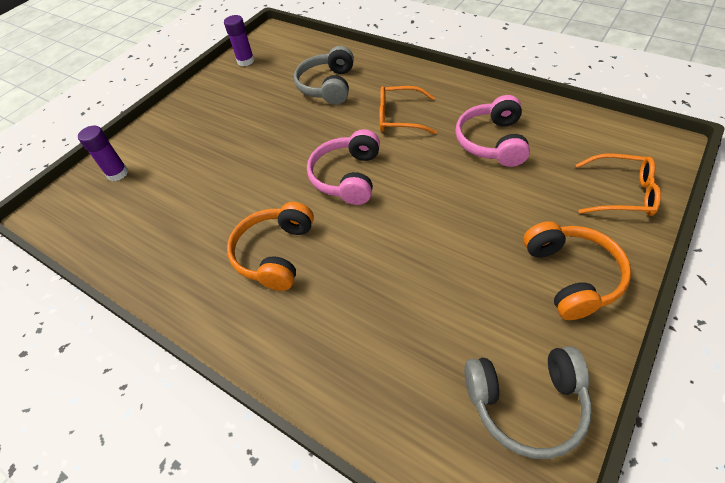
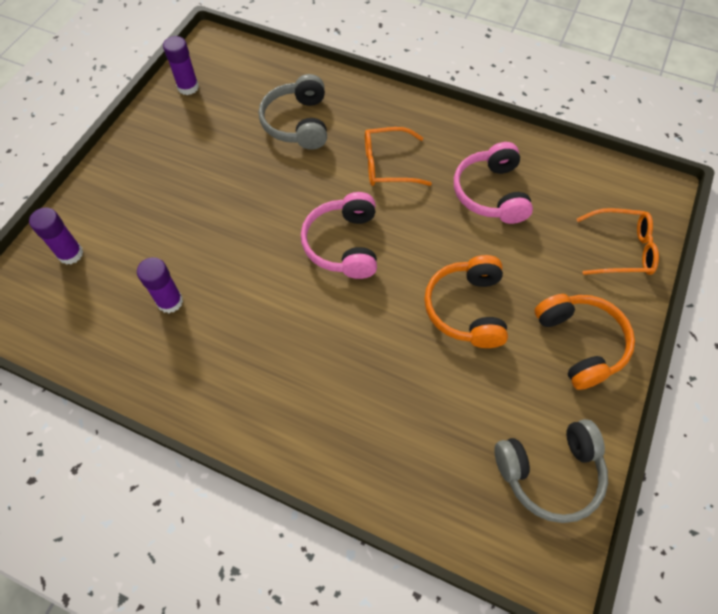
camera: 15 degrees left, 10 degrees up
(185, 214) = (170, 301): none -> purple glue stick
(275, 253) = (284, 342): orange headphones -> orange headphones (466, 309)

